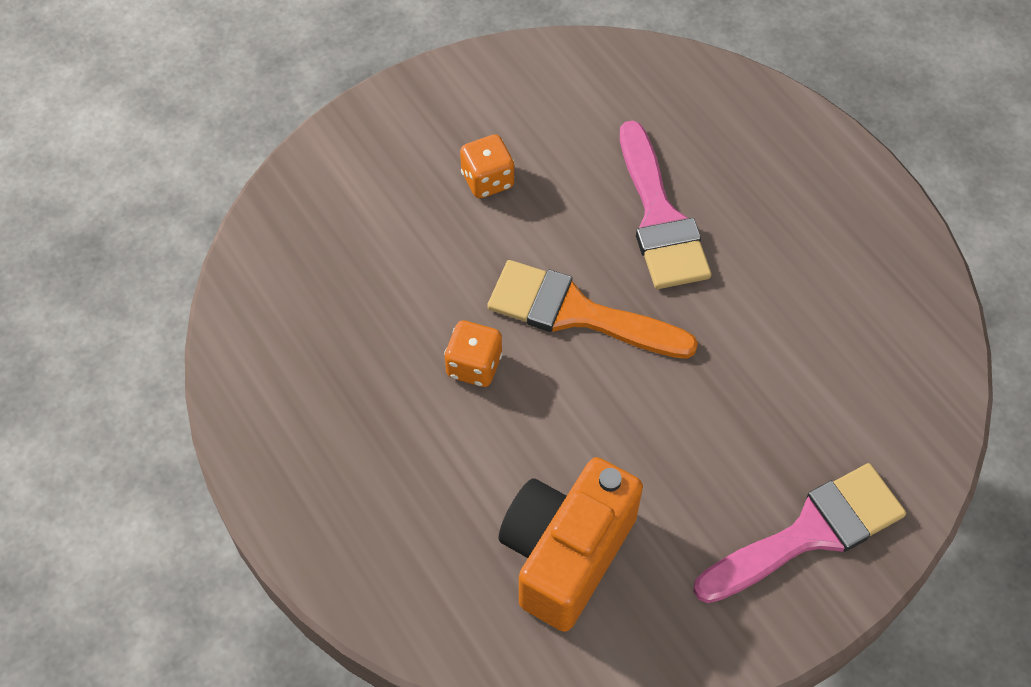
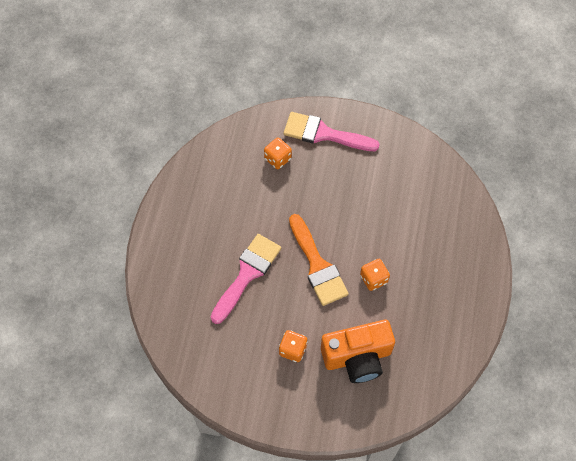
camera: 135 degrees left, 5 degrees up
(566, 554) = (406, 192): orange camera -> orange camera (357, 357)
(826, 419) = (277, 159): none -> orange dice

